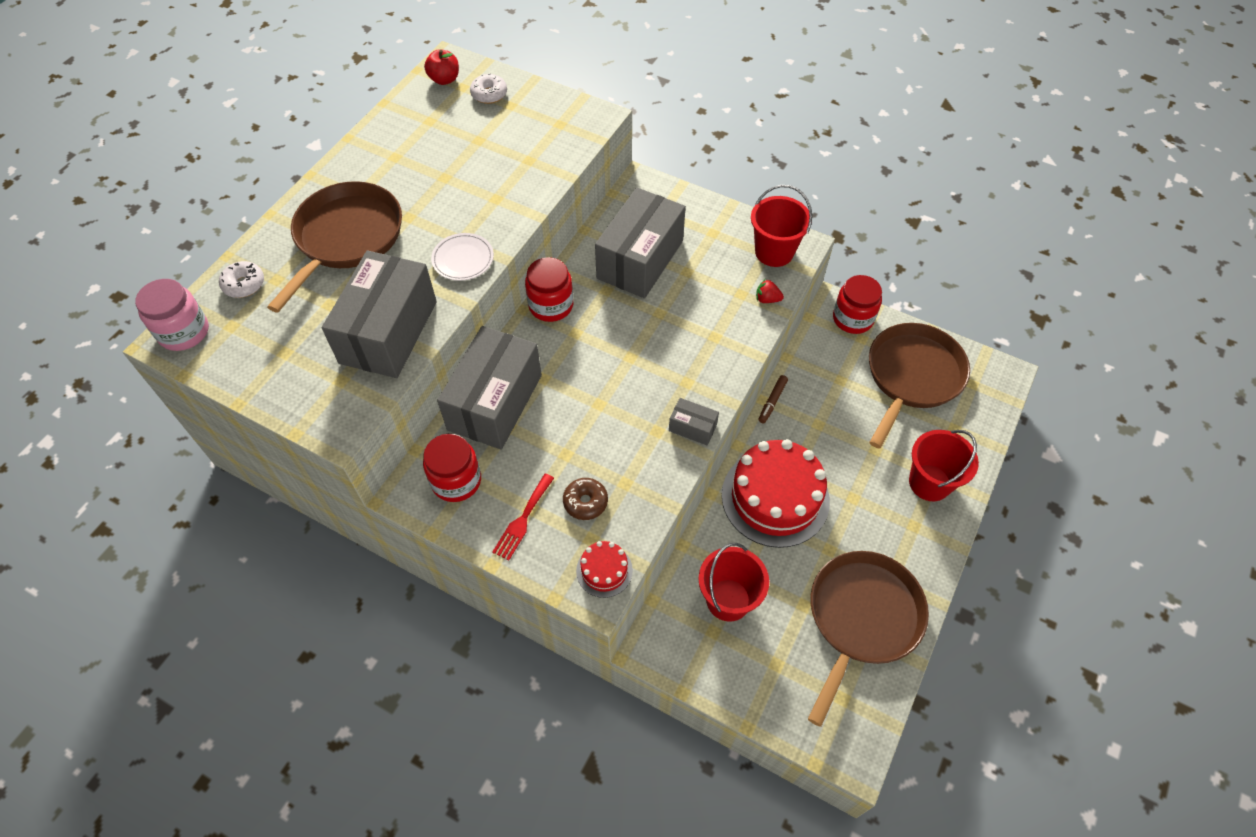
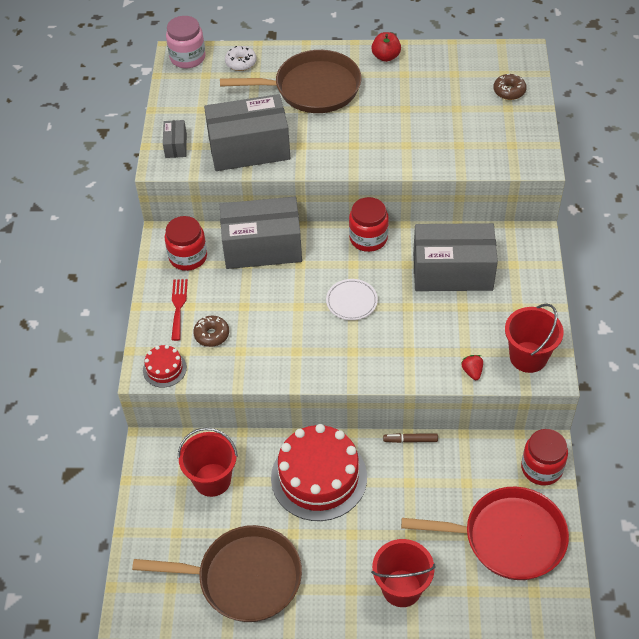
camera: 65 degrees right, 5 degrees down
(444, 79) = (503, 60): red apple -> red apple (386, 56)
(463, 259) = (336, 155): white plate -> white plate (351, 301)
(489, 94) = (509, 91): white donut -> brown donut
(522, 520) = (178, 306): red fork -> red fork turned 90 degrees clockwise
(692, 427) = (313, 372): grey box -> grey box (176, 145)
(912, 376) = (508, 538): brown pan -> red pan

